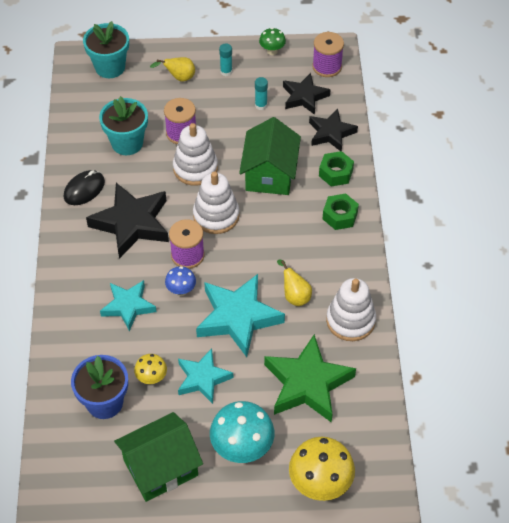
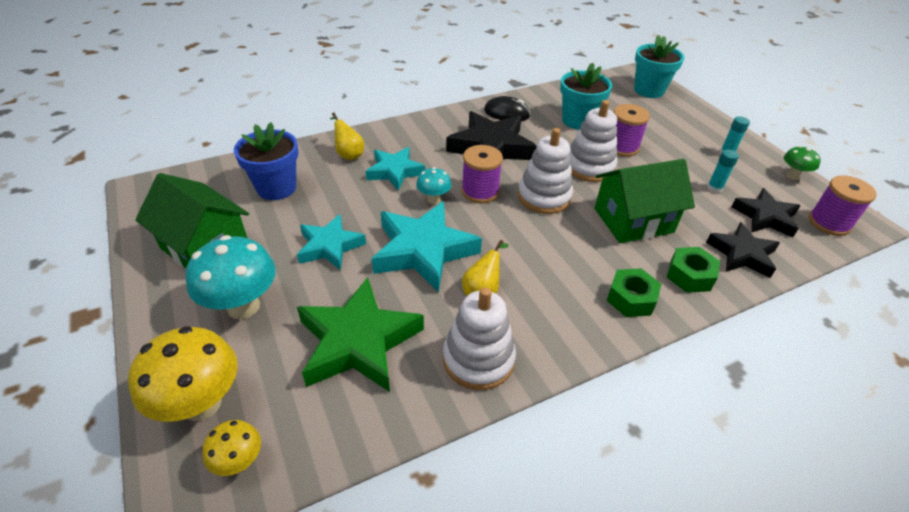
camera: 65 degrees right, 10 degrees down
(152, 378) = (316, 210): yellow mushroom -> yellow mushroom (240, 461)
(179, 78) = (683, 128): yellow pear -> yellow pear (348, 154)
(181, 291) = (433, 199): blue mushroom -> turquoise mushroom

